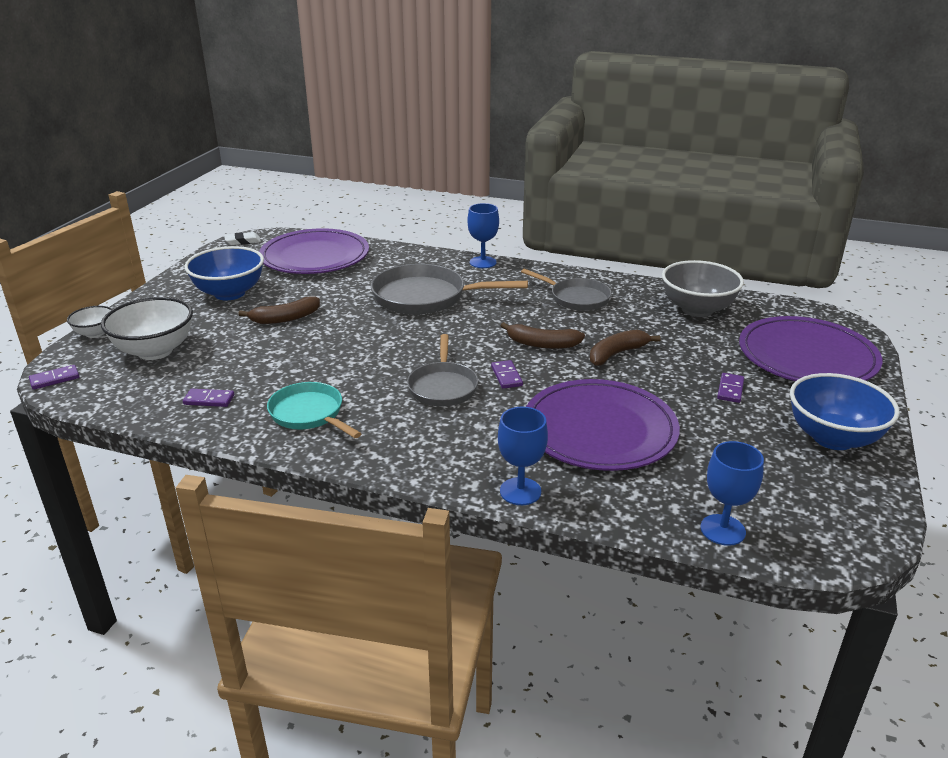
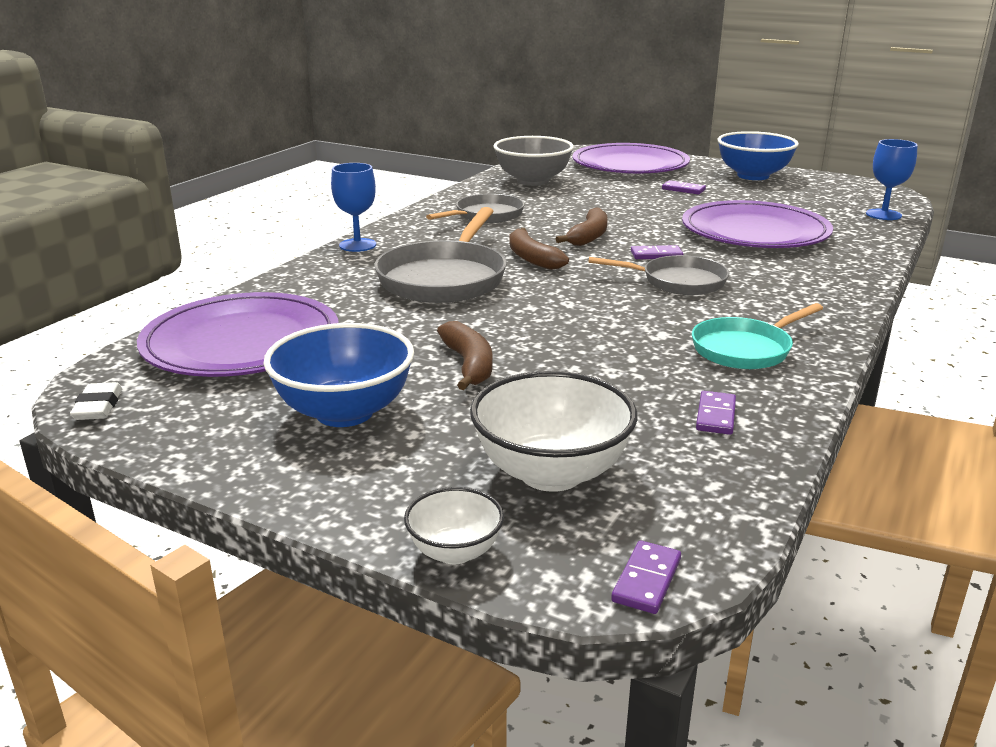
camera: 80 degrees left, 5 degrees down
(55, 379) = (646, 580): purple domino -> purple domino turned 45 degrees clockwise
(520, 491) = (862, 265): blue goblet -> none
(616, 354) = (615, 214): brown banana -> brown banana (532, 258)

